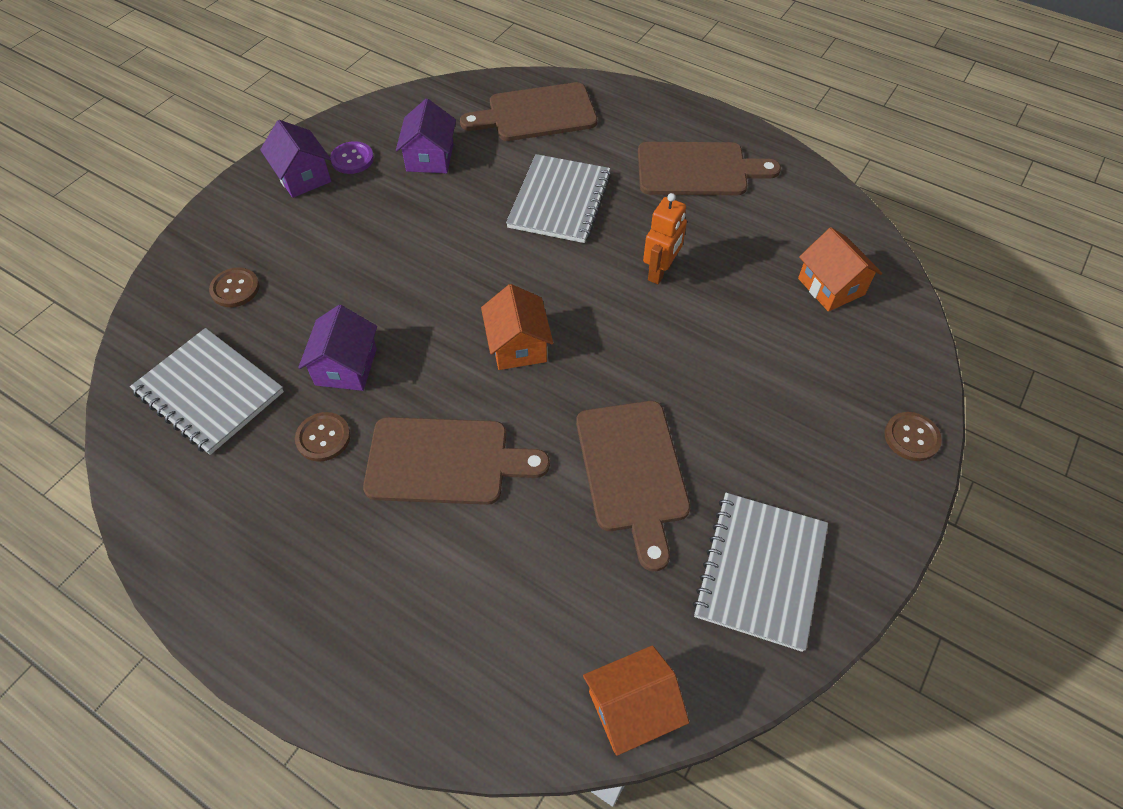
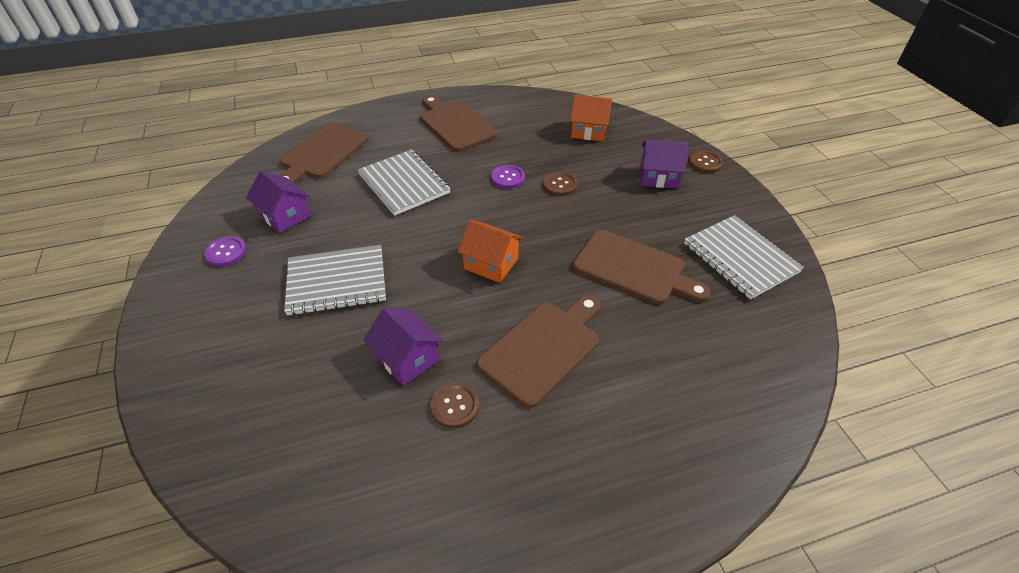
camera: 50 degrees left, 10 degrees down
(209, 392) = (331, 459): grey notebook -> grey notebook (337, 282)
(235, 288) = (250, 386): brown button -> brown button (560, 185)
(303, 177) = (200, 287): purple house -> purple house (658, 177)
(631, 708) = (790, 361): orange house -> none
(660, 271) = (508, 178): orange robot -> purple button
(698, 170) = (455, 124): brown cutting board -> brown cutting board turned 75 degrees counterclockwise

